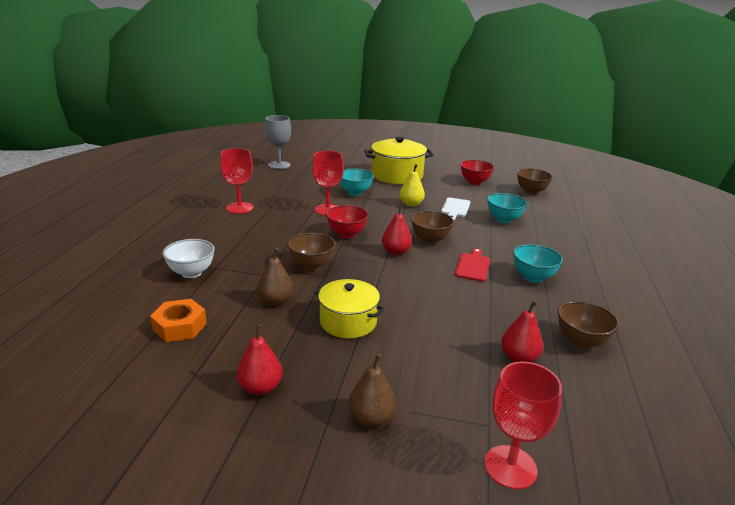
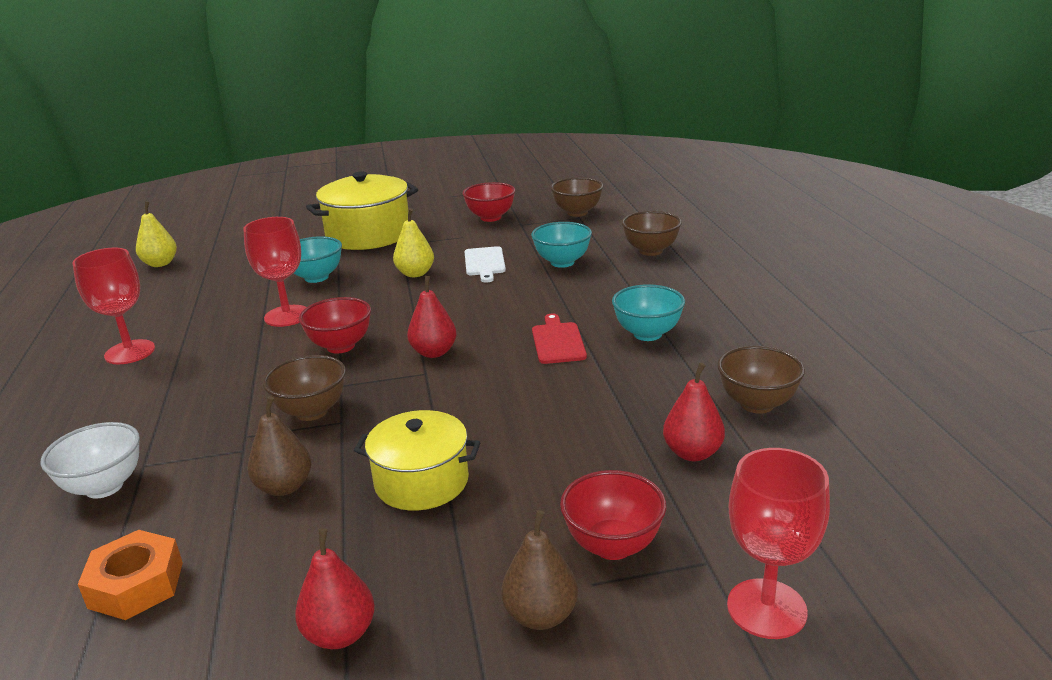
camera: 20 degrees left, 0 degrees up
(279, 165) = (160, 264): grey goblet -> yellow pear
(430, 240) = (475, 320): brown bowl -> brown bowl (650, 251)
(436, 395) = (613, 545): none -> red bowl

